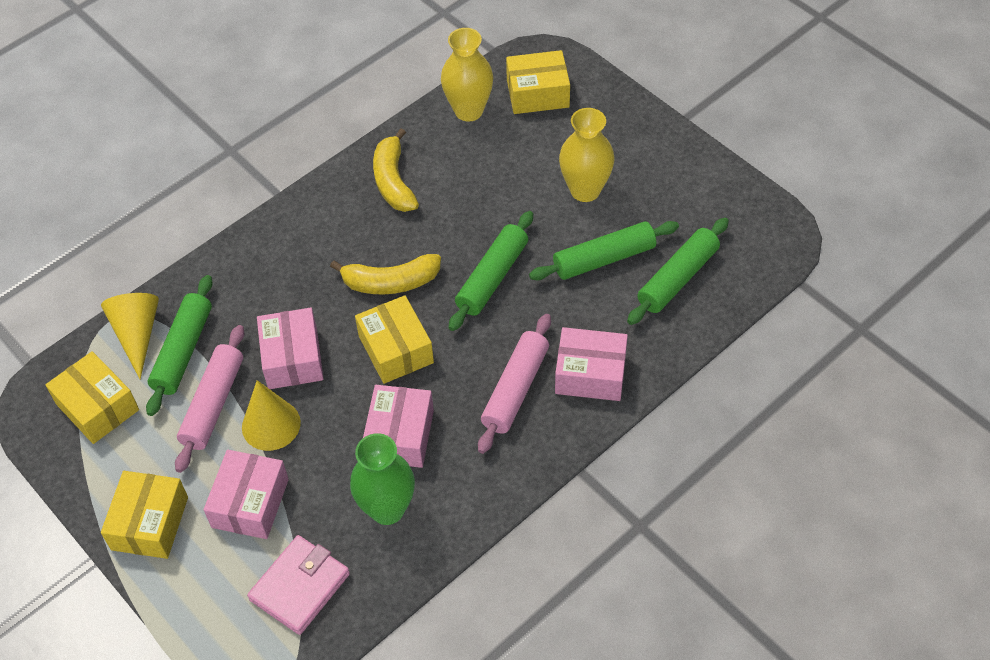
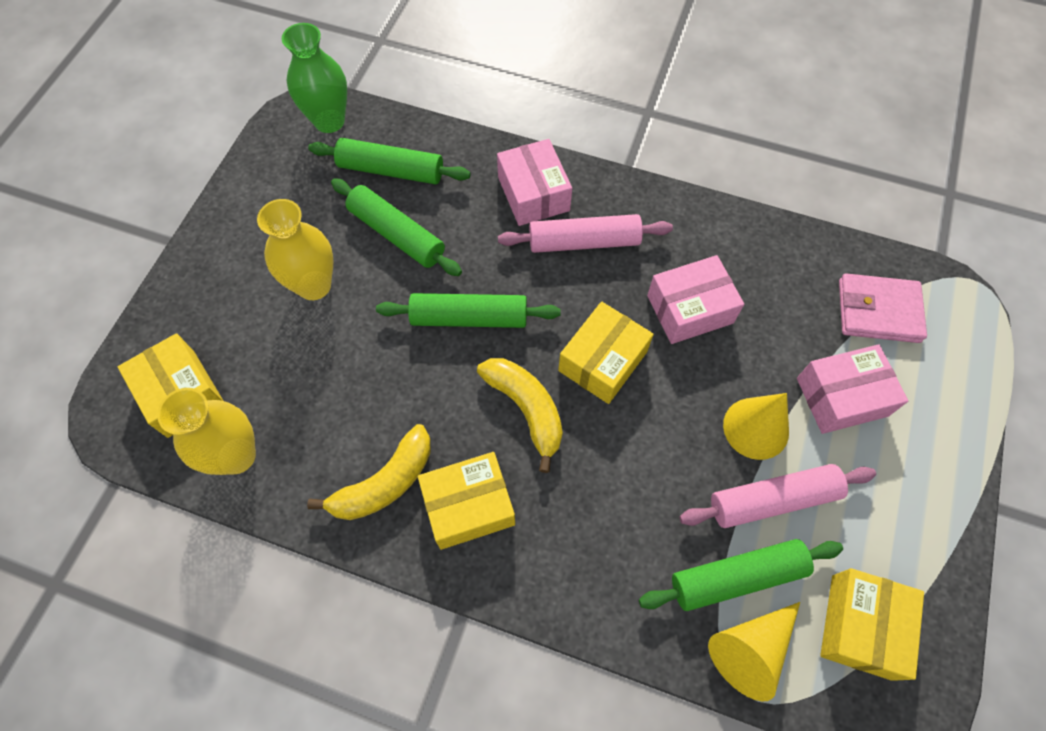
camera: 120 degrees left, 10 degrees up
(150, 523) = (927, 475): yellow box -> yellow box (468, 506)
(292, 358) = (672, 453): pink box -> none
(387, 509) = (764, 282): green vase -> green vase (329, 121)

